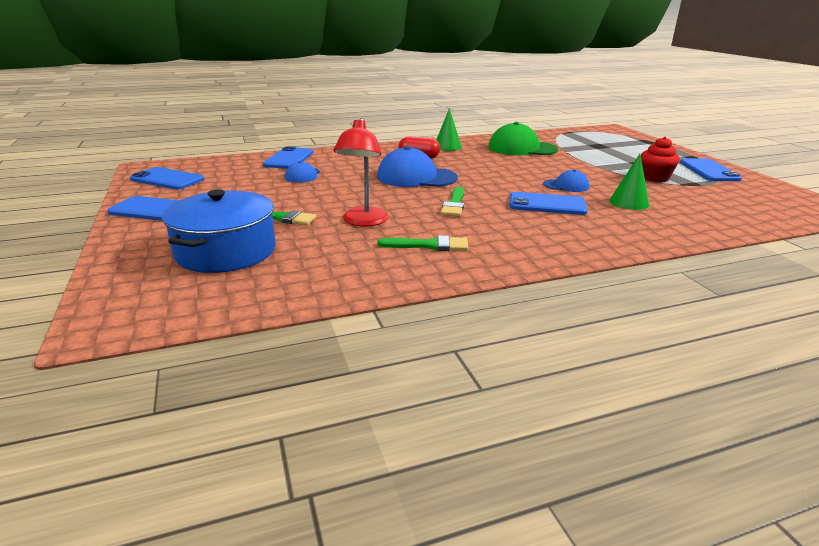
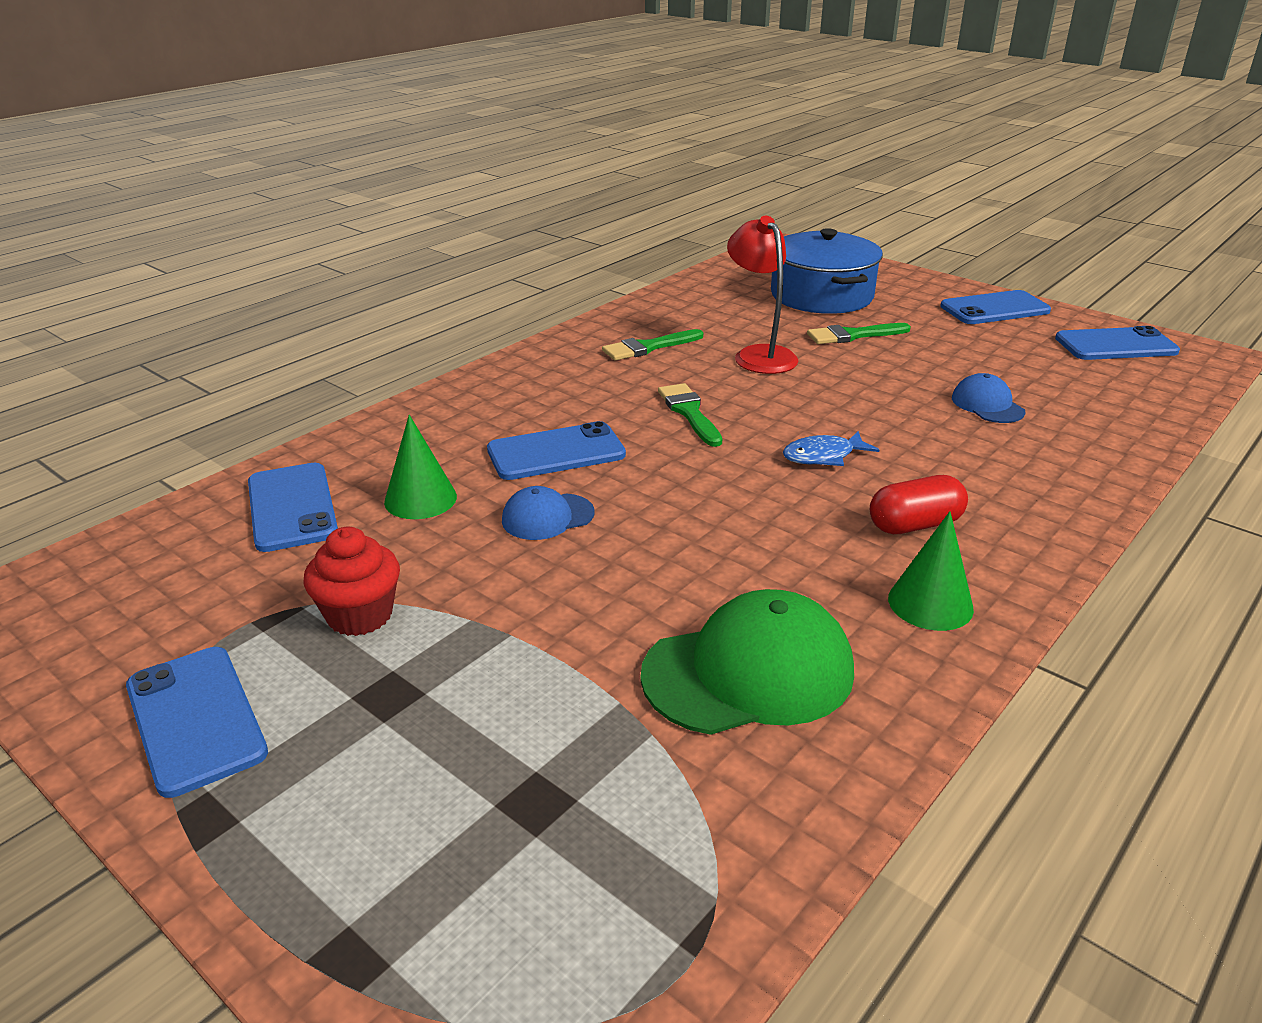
camera: 150 degrees right, 5 degrees up
(289, 159) = (1102, 437): blue phone -> blue phone (292, 507)
(416, 177) = (823, 456): blue cap -> blue fish

